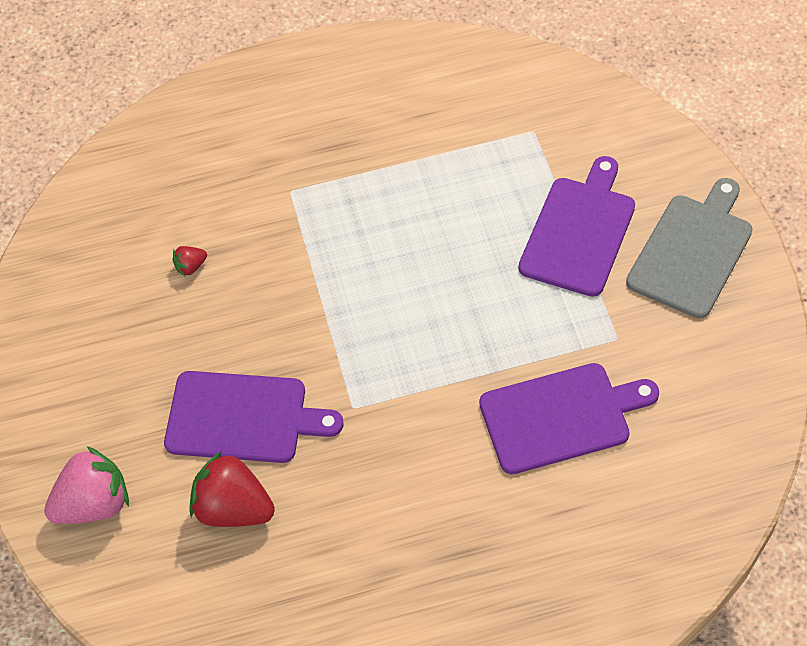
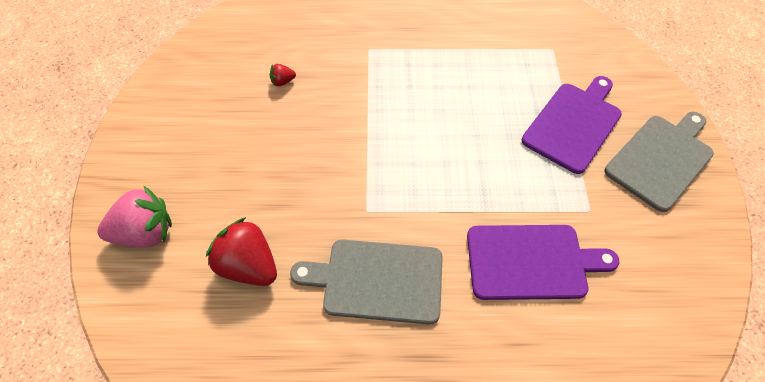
camera: 10 degrees right, 0 degrees up
(243, 418) = (281, 197): purple cutting board -> none
(389, 485) = (377, 280): none -> grey cutting board

